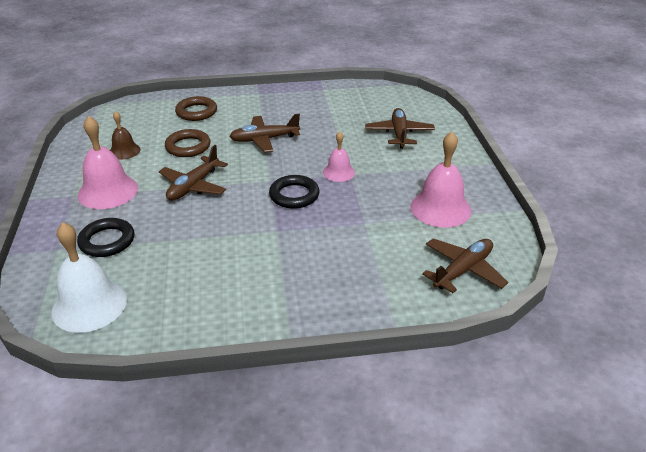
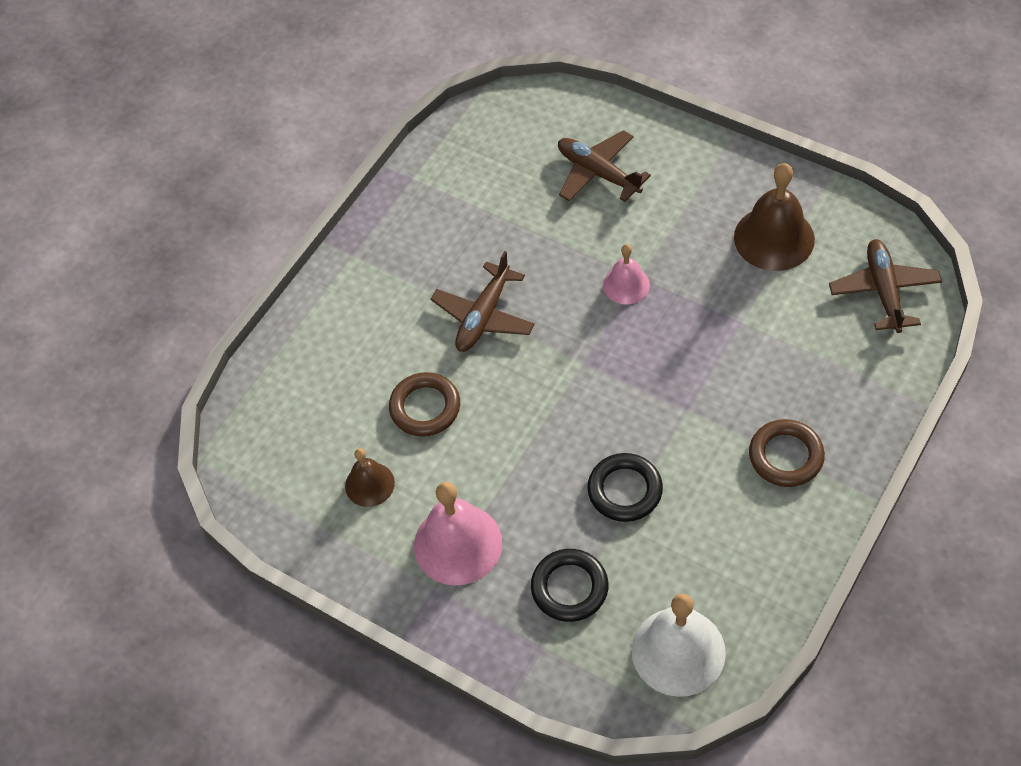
camera: 45 degrees left, 20 degrees up
(193, 186) = (527, 446): brown plane -> none
(196, 112) = (338, 353): brown ring -> brown ring (786, 456)
(294, 195) = (635, 355): black ring -> black ring (625, 490)
(440, 208) = (774, 238): pink bell -> brown bell

